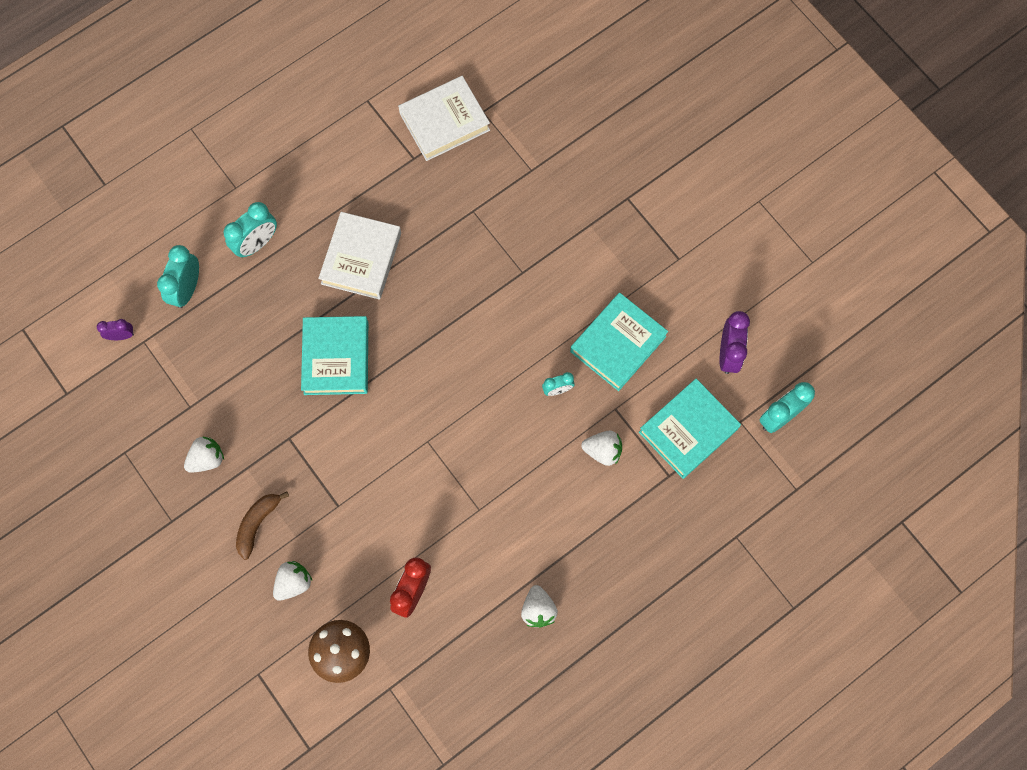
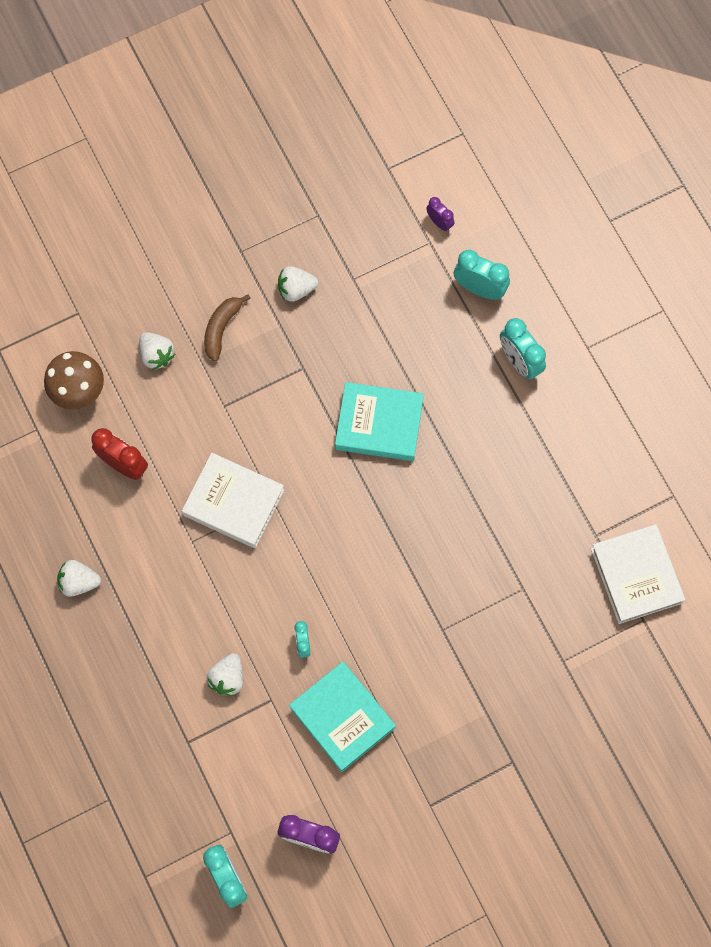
camera: 100 degrees right, 0 degrees up
(121, 336) = (439, 222): purple clock -> purple clock turned 45 degrees counterclockwise
(207, 459) = (296, 289): white strawberry -> white strawberry turned 105 degrees clockwise
(257, 524) = (221, 328): brown banana -> brown banana turned 105 degrees counterclockwise
(361, 258) = (485, 464): white book -> white book (234, 502)
(688, 430) = (232, 773): turquoise book -> none

